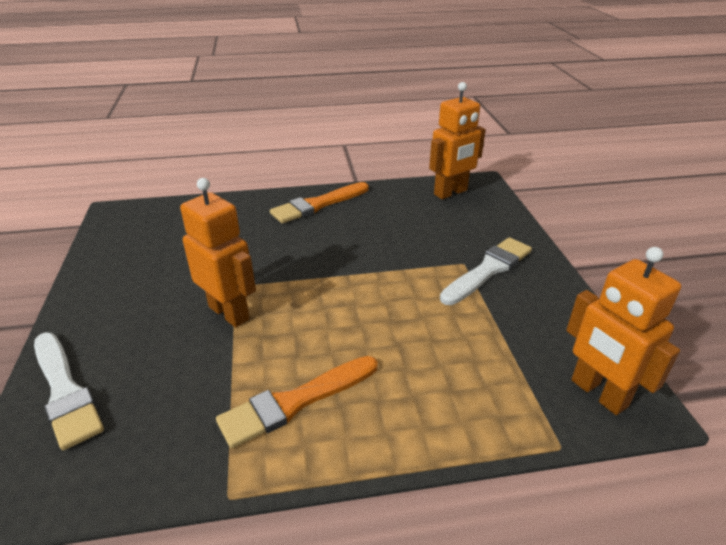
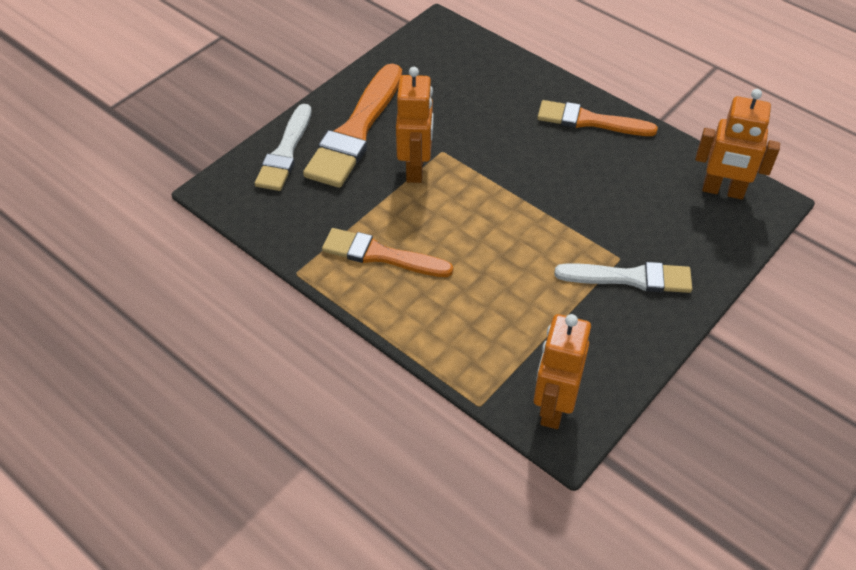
camera: 50 degrees right, 15 degrees up
(129, 323) = (356, 131): none -> orange brush

